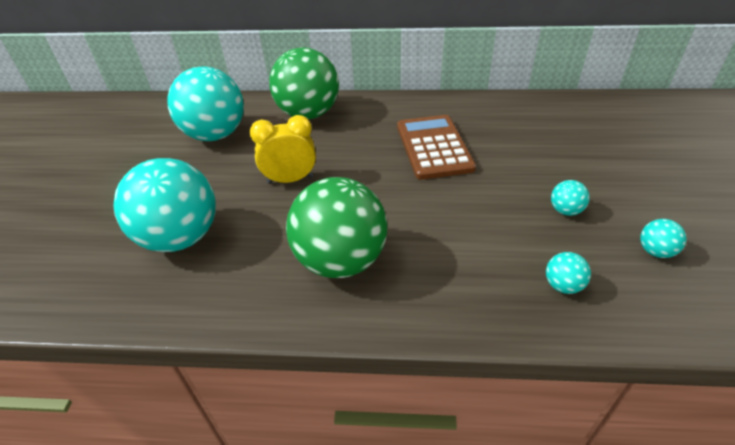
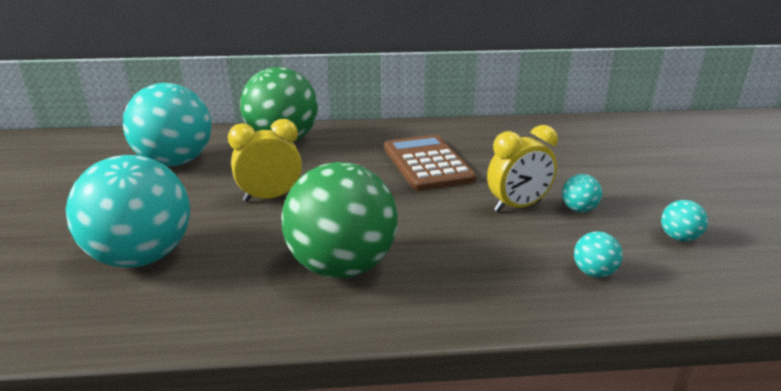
camera: 10 degrees left, 15 degrees down
(508, 204) = (517, 206): none -> yellow clock

